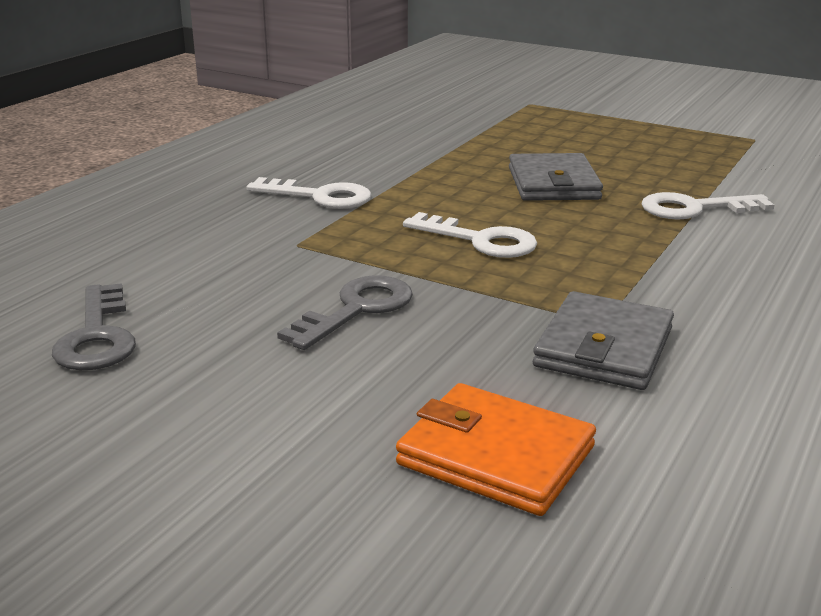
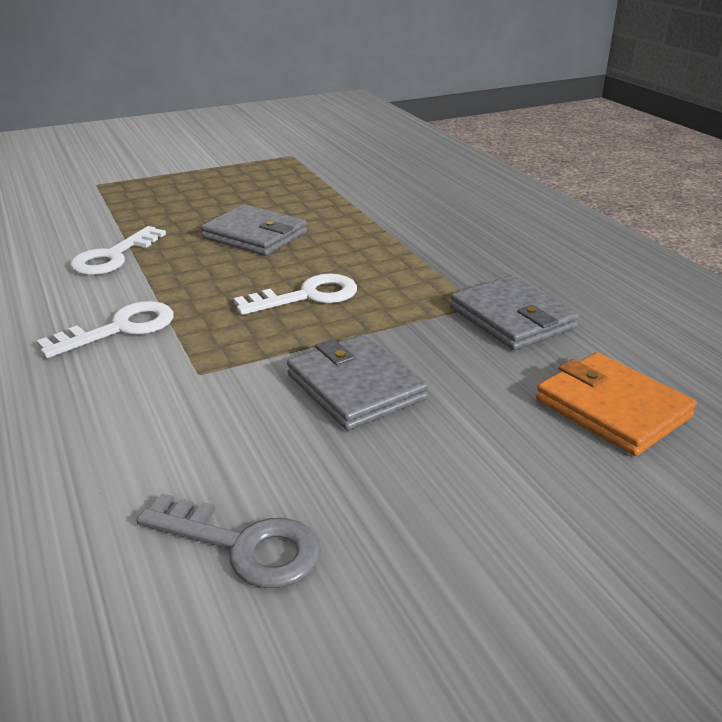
camera: 55 degrees left, 5 degrees up
(356, 310) = (355, 387): grey key -> grey wallet
(495, 456) = (612, 408): orange wallet -> orange wallet turned 75 degrees clockwise
(695, 208) = (363, 213): white key -> white key (113, 257)

